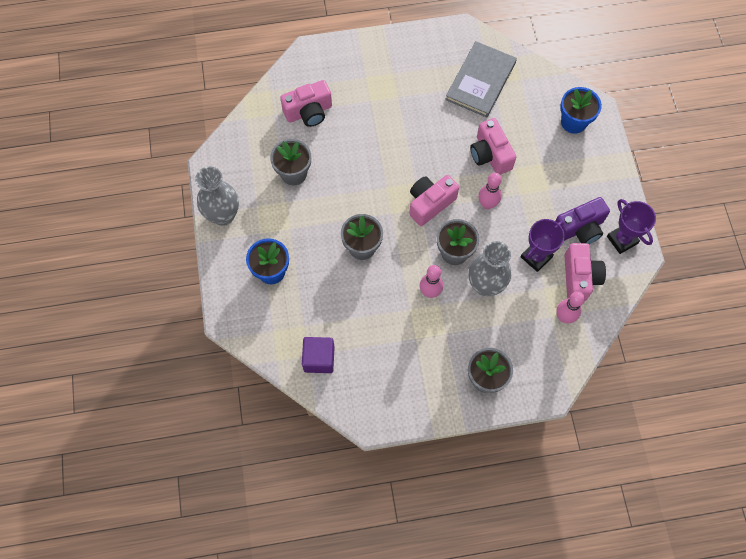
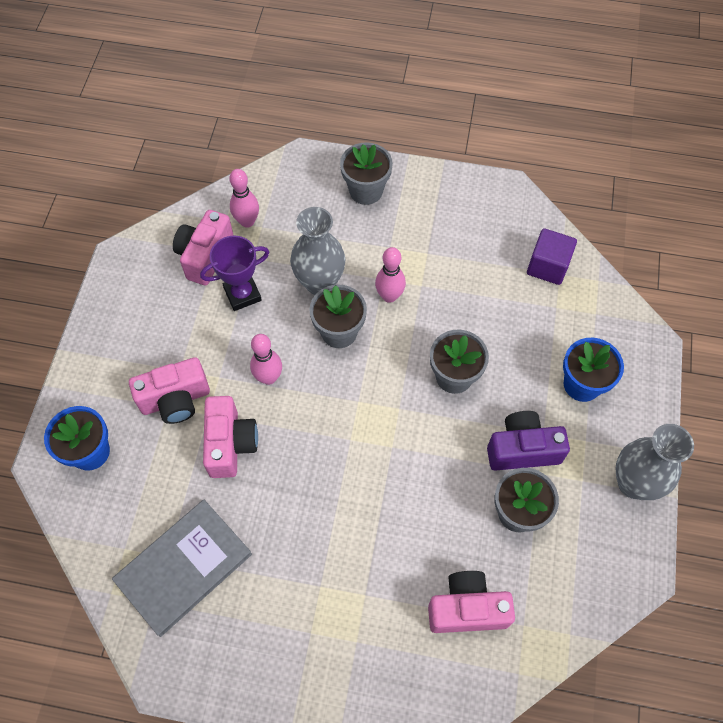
camera: 160 degrees left, 5 degrees down
(430, 204) = (343, 403): pink camera -> pink camera (175, 400)
(579, 229) = (171, 309): purple camera -> purple camera (522, 449)
(622, 240) = (129, 280): purple trophy -> none

